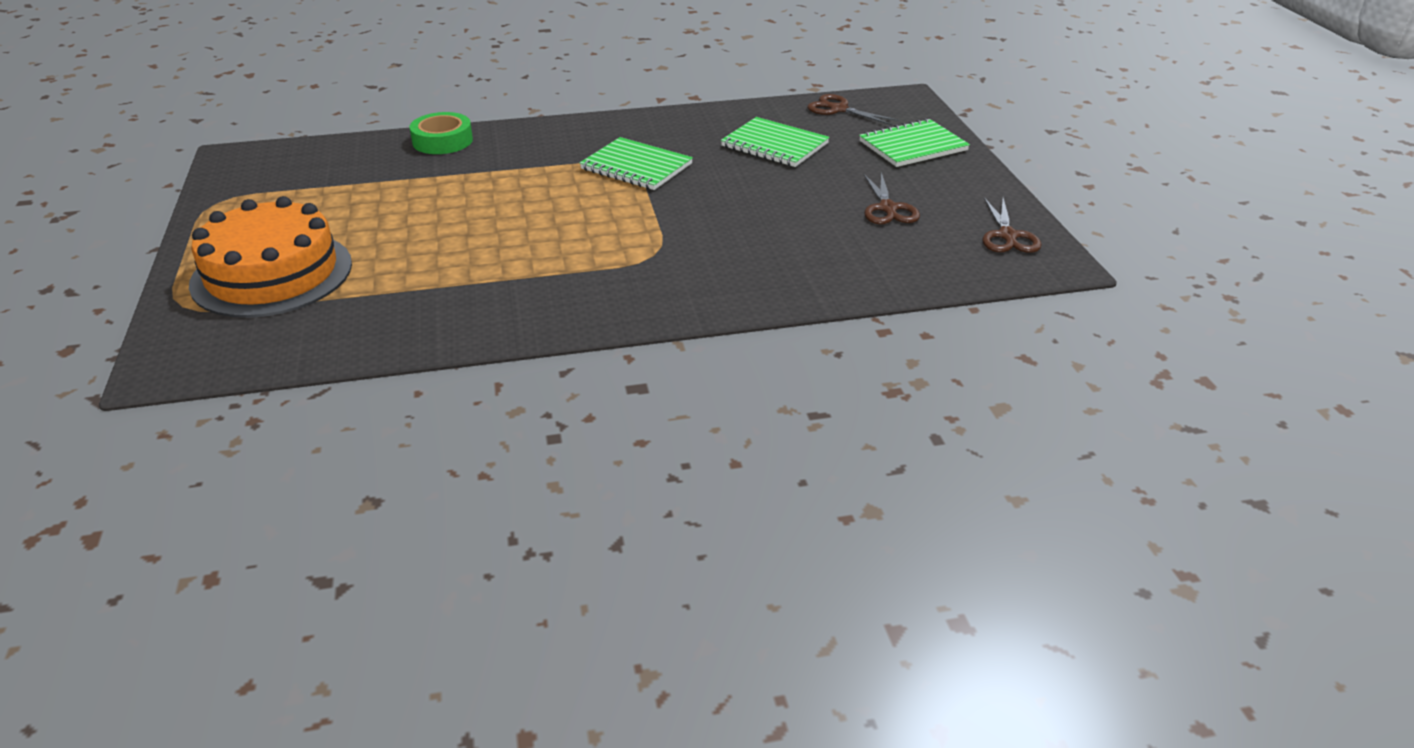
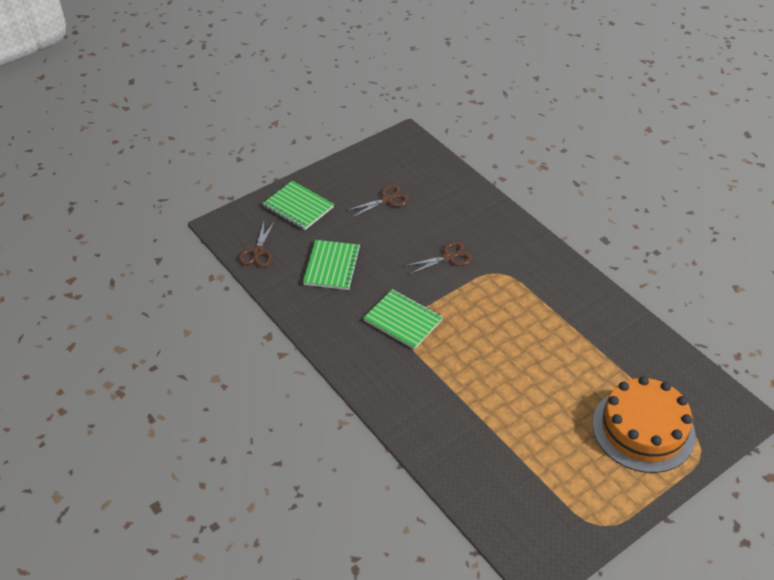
camera: 115 degrees left, 10 degrees up
(442, 141) = (430, 446): green tape -> none
(636, 167) = (403, 320): green notebook -> green notebook turned 60 degrees counterclockwise
(1007, 236) = (389, 154): brown scissors -> brown scissors (448, 257)

